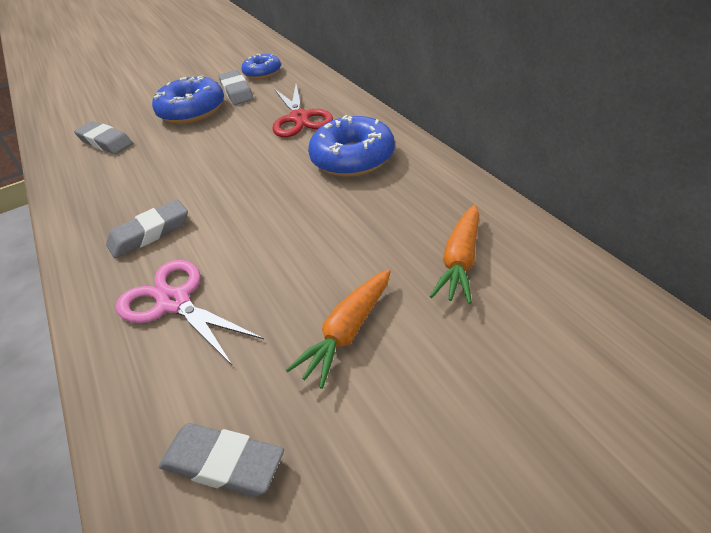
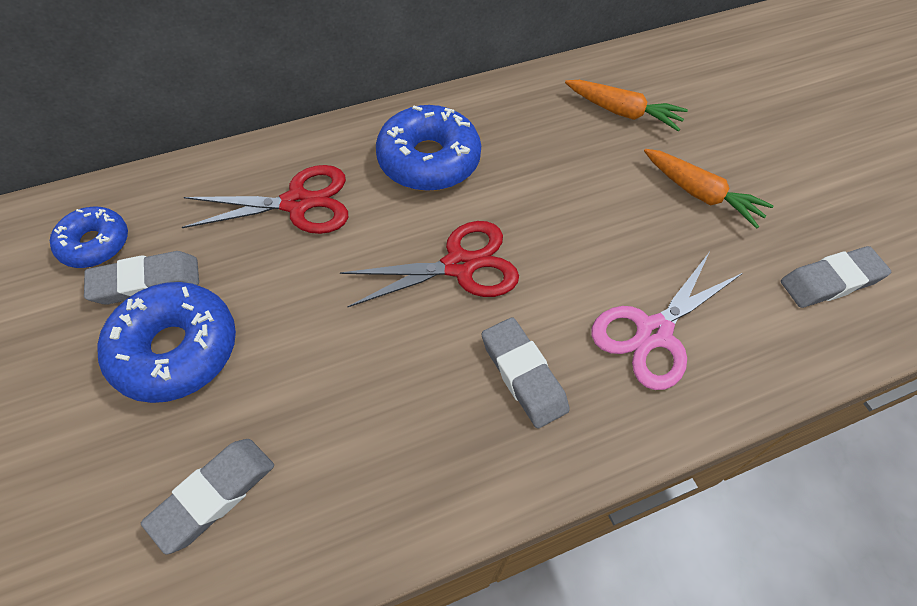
camera: 90 degrees left, 15 degrees up
(223, 463) = (830, 281): grey eraser -> grey eraser turned 45 degrees clockwise
(248, 190) = (459, 265): none -> red scissors

